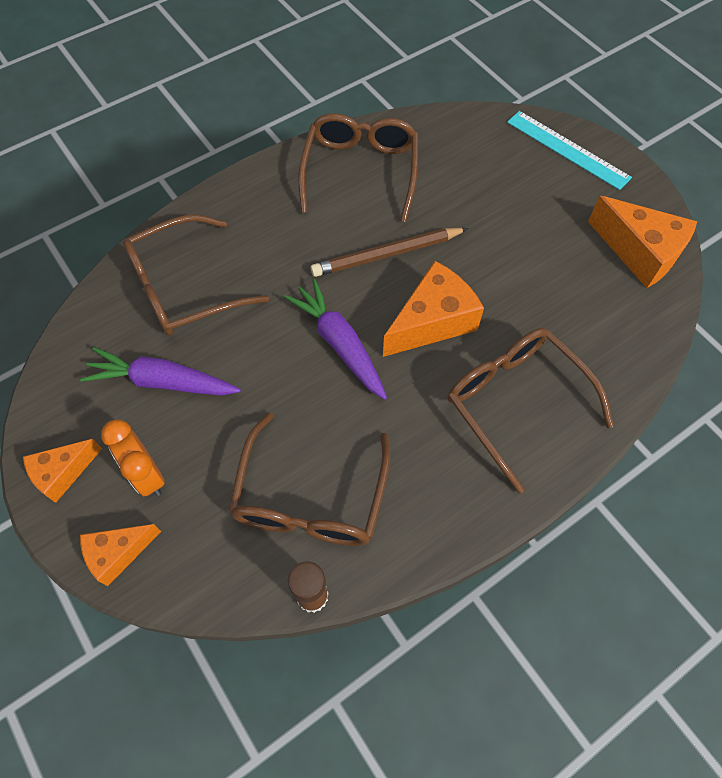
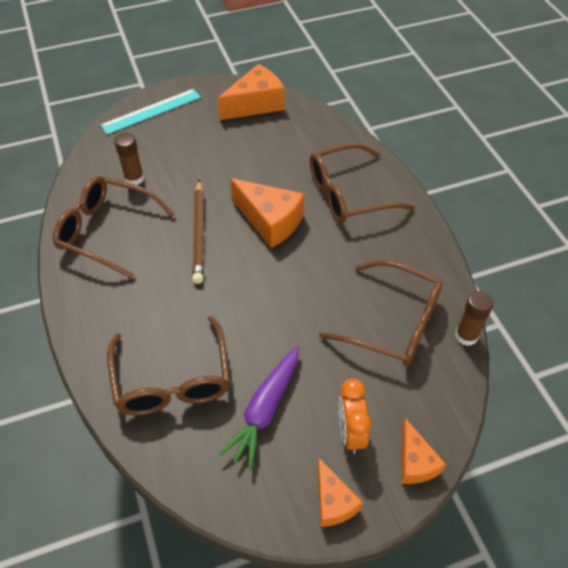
camera: 75 degrees left, 10 degrees down
(147, 474) = (350, 432): orange clock -> orange clock turned 105 degrees clockwise
(339, 344) = (270, 279): purple carrot -> none
(432, 321) = (270, 221): orange cheese -> orange cheese turned 150 degrees clockwise
(447, 169) = (134, 179): none -> brown glue stick

